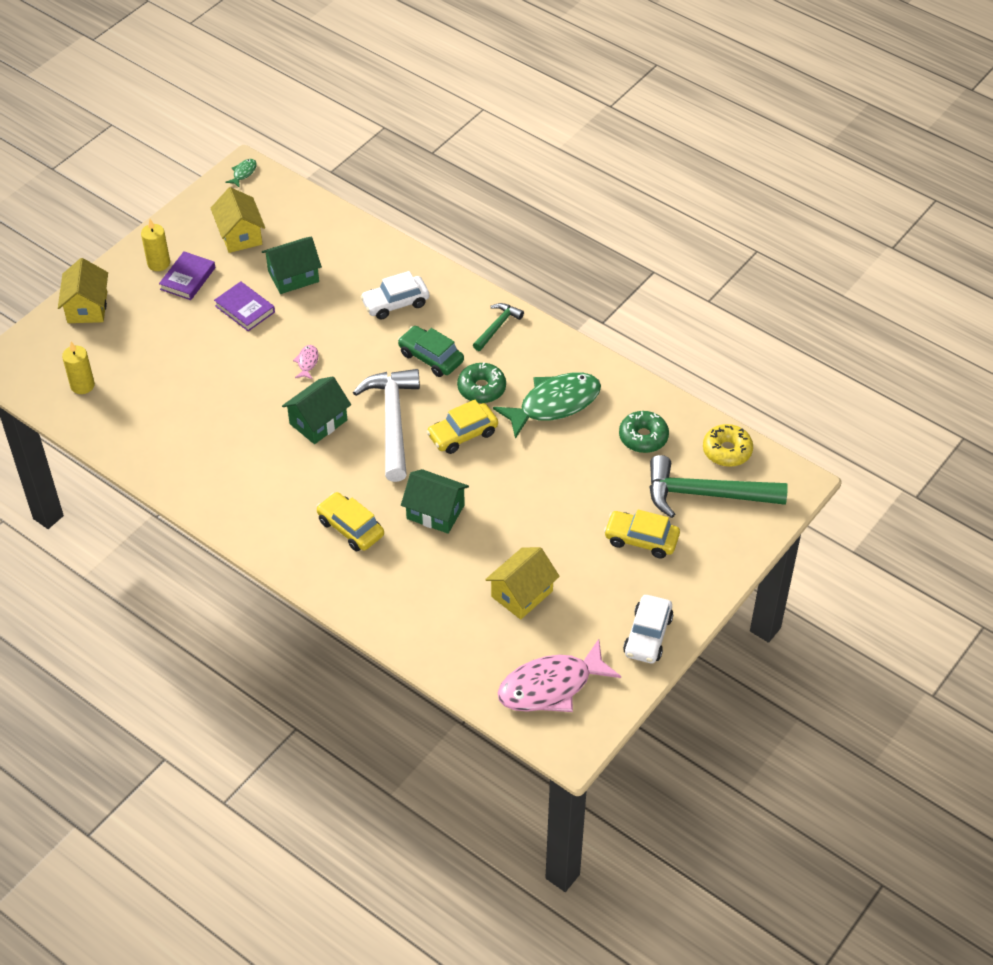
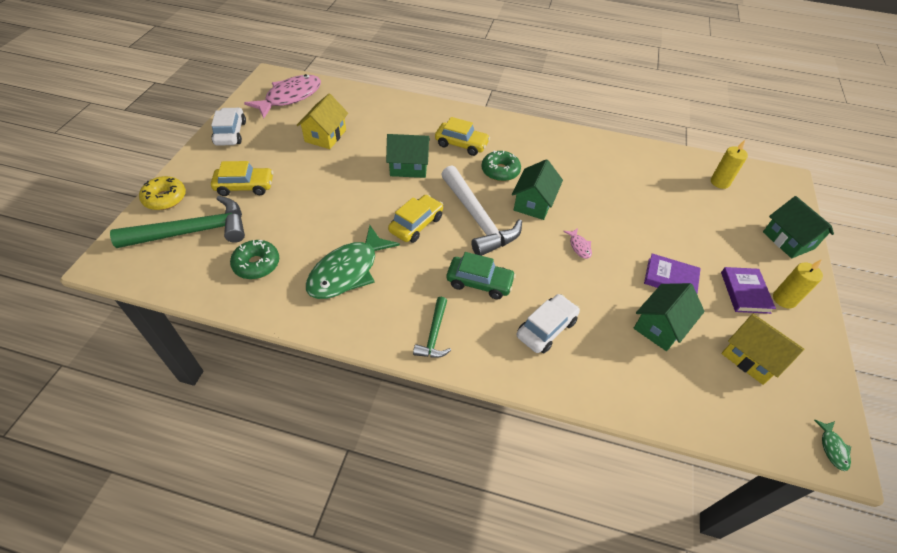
camera: 155 degrees right, 0 degrees up
(87, 307) = (788, 240): yellow house -> green house
(481, 388) = (419, 267): green donut -> green donut (500, 171)
(727, 451) = (174, 273): yellow donut -> yellow donut (165, 198)

